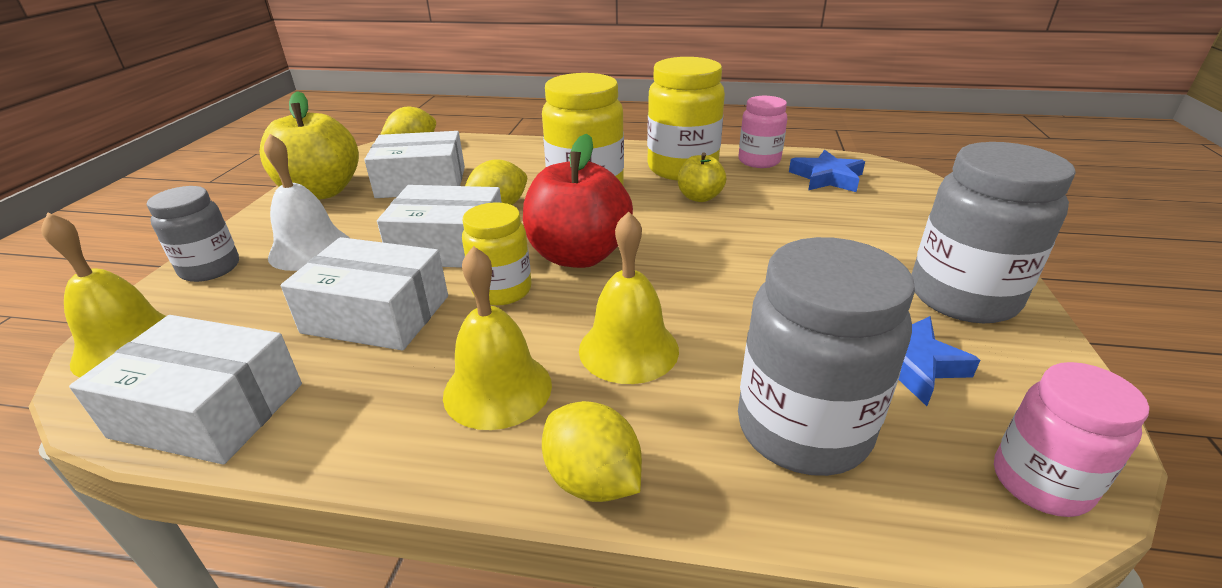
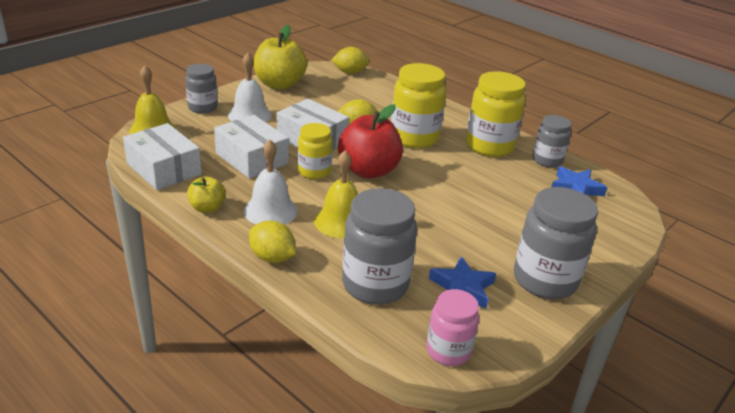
camera: 30 degrees right, 0 degrees up
(421, 182) = (333, 97): white box -> none
(497, 389) = (270, 211): yellow bell -> white bell
(592, 480) = (272, 257): yellow lemon -> yellow lemon turned 45 degrees counterclockwise
(699, 197) = (475, 167): yellow apple -> yellow apple (207, 208)
(759, 161) = (547, 160): pink jar -> grey jar

